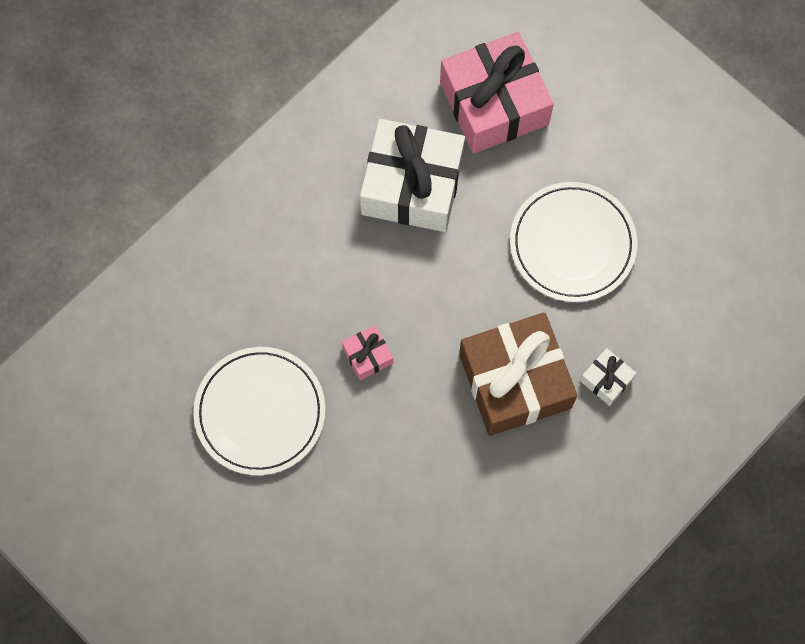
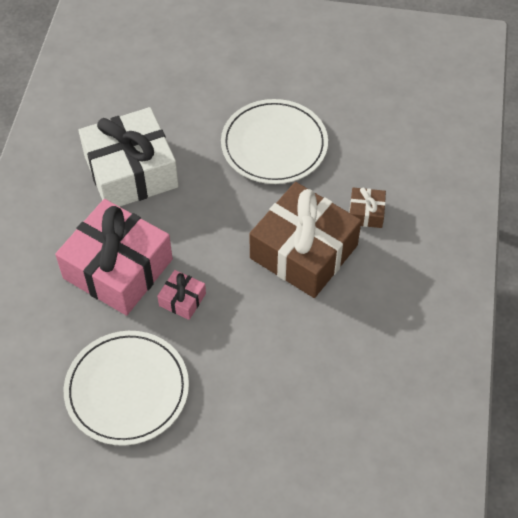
camera: 35 degrees left, 15 degrees down
(494, 103) = (151, 92): pink gift -> pink gift (118, 269)
(606, 380) = (366, 213): white gift -> brown gift

